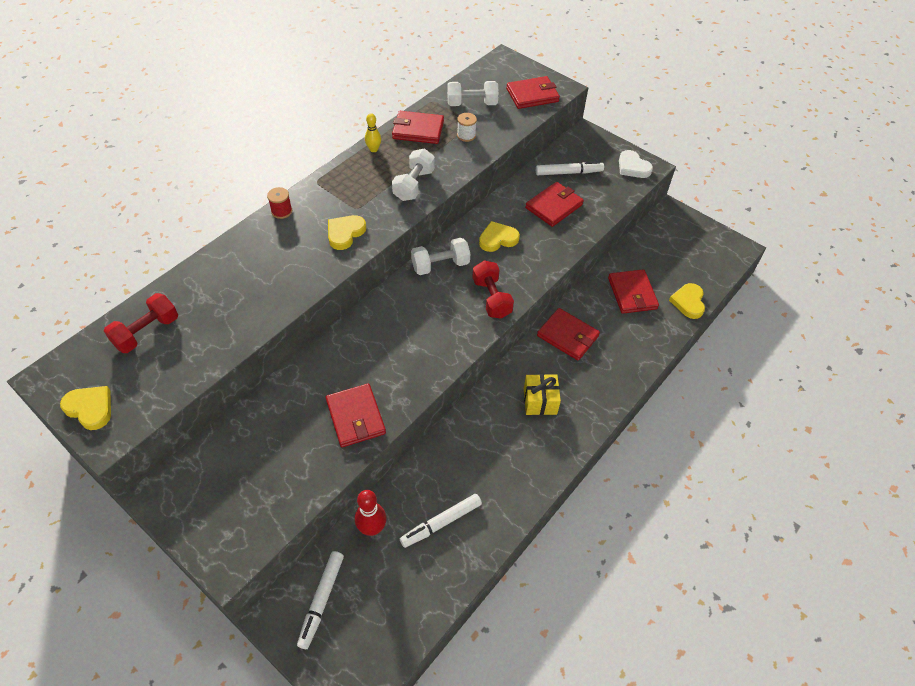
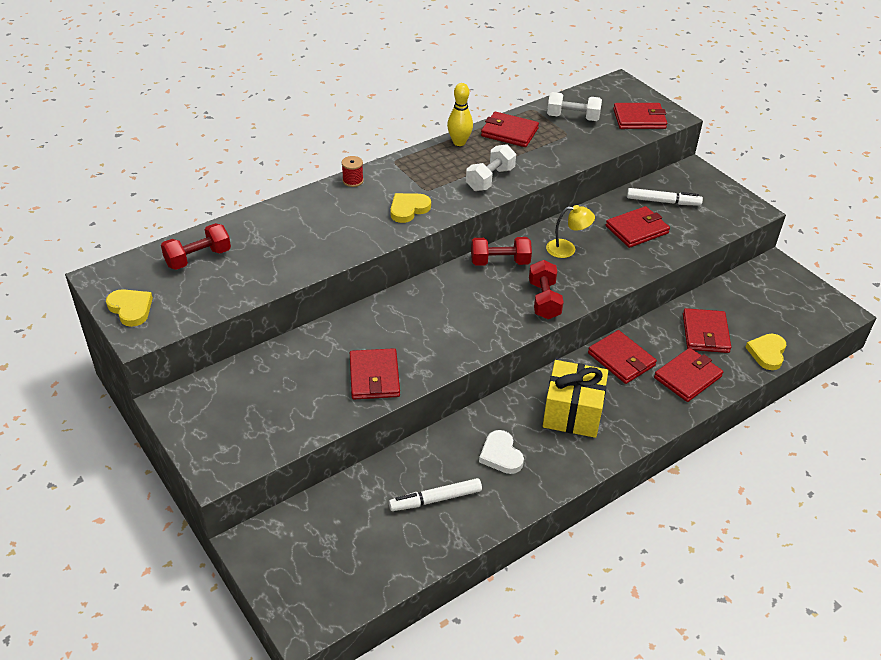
camera: 15 degrees right, 10 degrees down
(322, 600) = (297, 539): white marker -> none
(372, 528) = (364, 488): red bowling pin -> none
(373, 149) = (459, 142): yellow bowling pin -> yellow bowling pin, size x1.52
(440, 265) = (500, 262): white dumbbell -> red dumbbell
(466, 135) = (557, 144): white spool -> none
(498, 239) = (567, 249): yellow heart -> yellow lamp
(540, 401) = (572, 413): yellow gift -> yellow gift, size x1.58
(629, 341) = (687, 377): none -> red wallet
(633, 167) = (736, 207): white heart -> white heart (501, 455)

